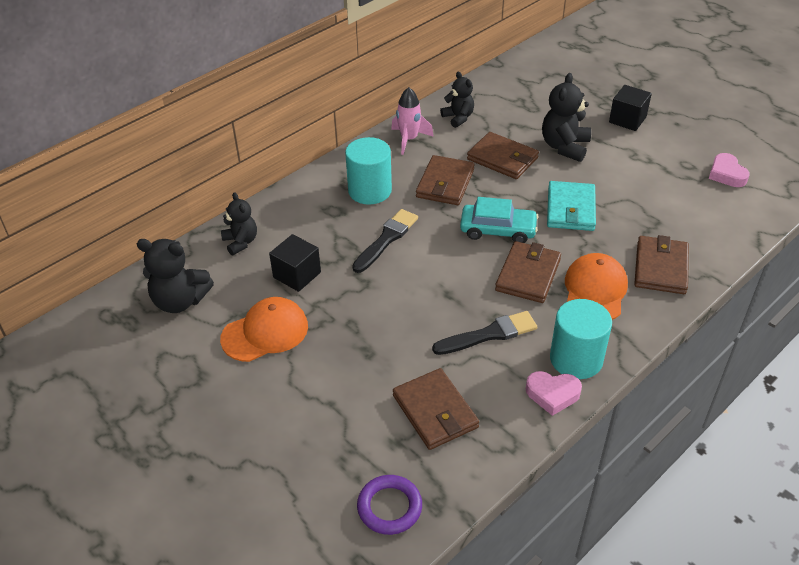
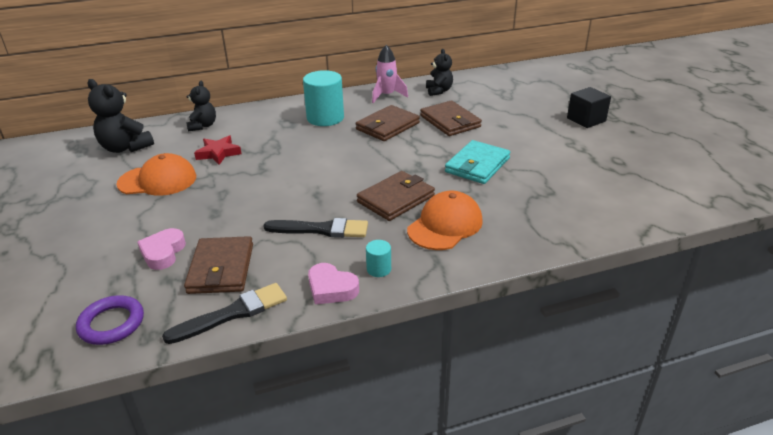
camera: 25 degrees right, 10 degrees down
(297, 275) = (218, 153): black cube -> red star
(386, 239) = (306, 148): black brush -> black brush (232, 313)
(498, 230) = (400, 164): turquoise car -> none
(564, 147) = (511, 125): black teddy bear -> none
(576, 359) = (379, 269): turquoise cylinder -> turquoise cylinder, size x0.46
(660, 268) = (524, 225): brown wallet -> none
(726, 174) = (653, 175): pink heart -> pink heart (163, 253)

